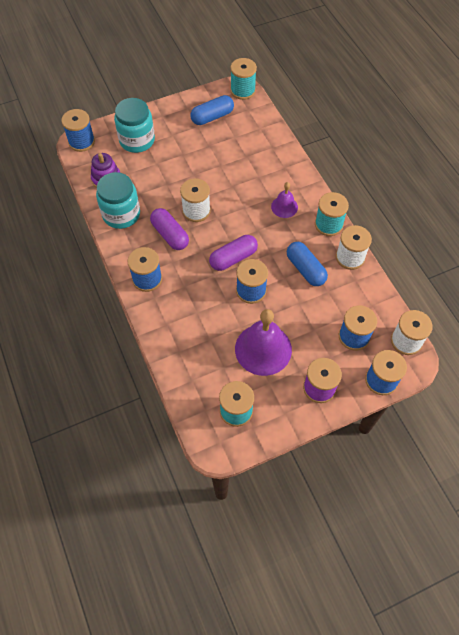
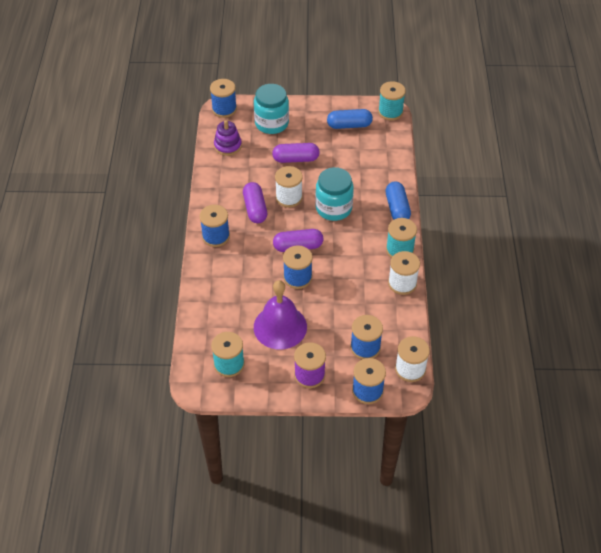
camera: 25 degrees right, 10 degrees down
(121, 214) = (224, 178): turquoise jar -> turquoise jar (333, 208)
(181, 169) = (295, 159): none -> purple capsule
(284, 207) = (368, 221): purple bell -> none
(305, 269) = (356, 278): blue capsule -> blue capsule (397, 208)

